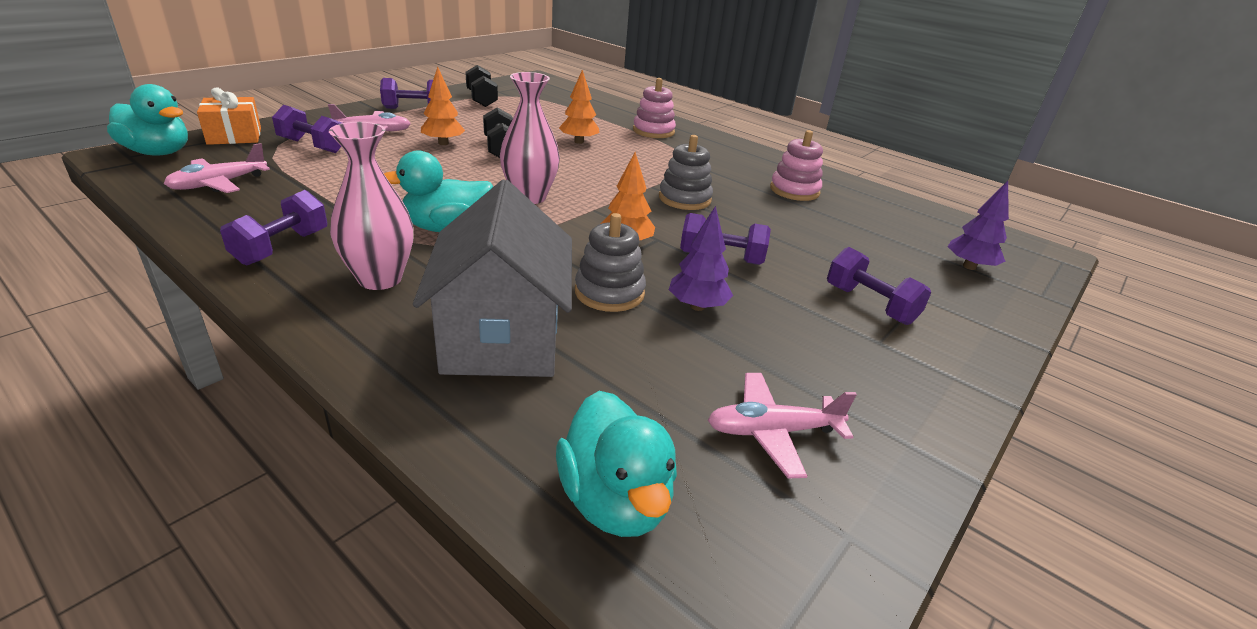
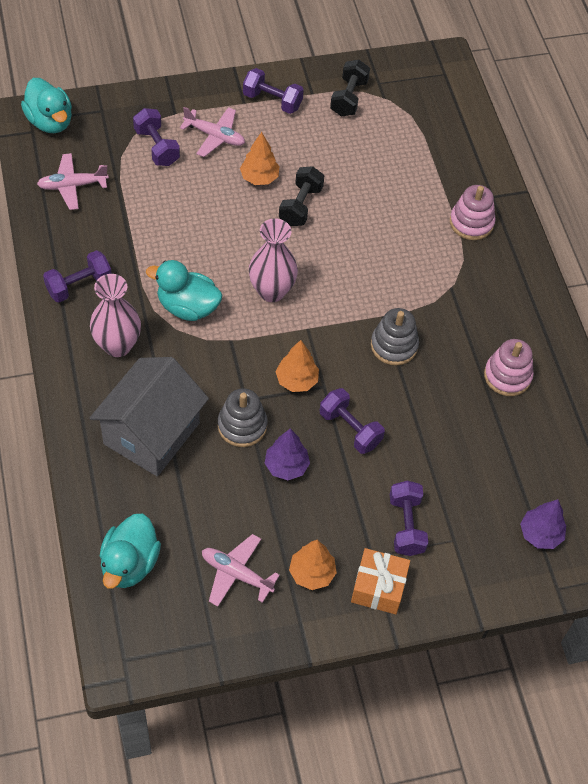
camera: 35 degrees right, 25 degrees up
(234, 136) = (109, 109): orange gift -> orange gift (378, 587)
(579, 142) = (380, 217): orange tree -> orange tree (312, 573)

